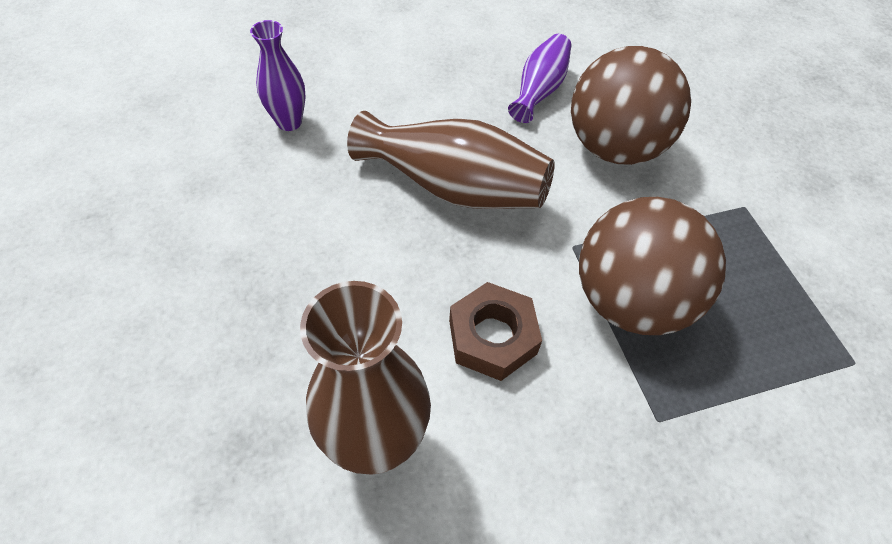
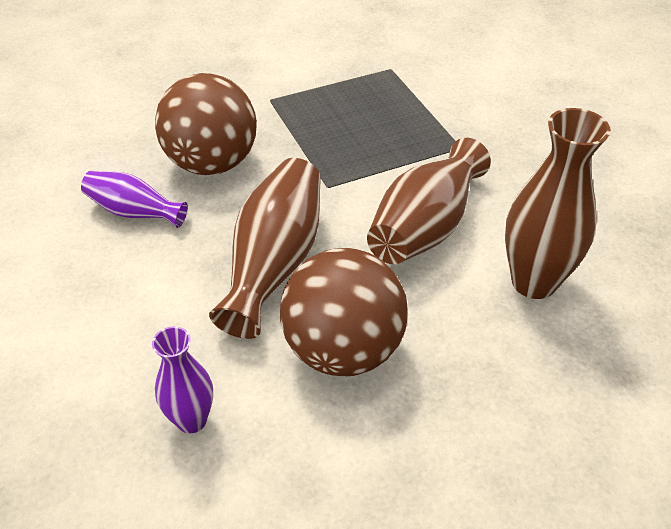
camera: 95 degrees left, 10 degrees down
(492, 337) = (425, 227): brown nut -> brown vase
(629, 300) = (371, 157): brown ball -> brown ball (343, 350)

